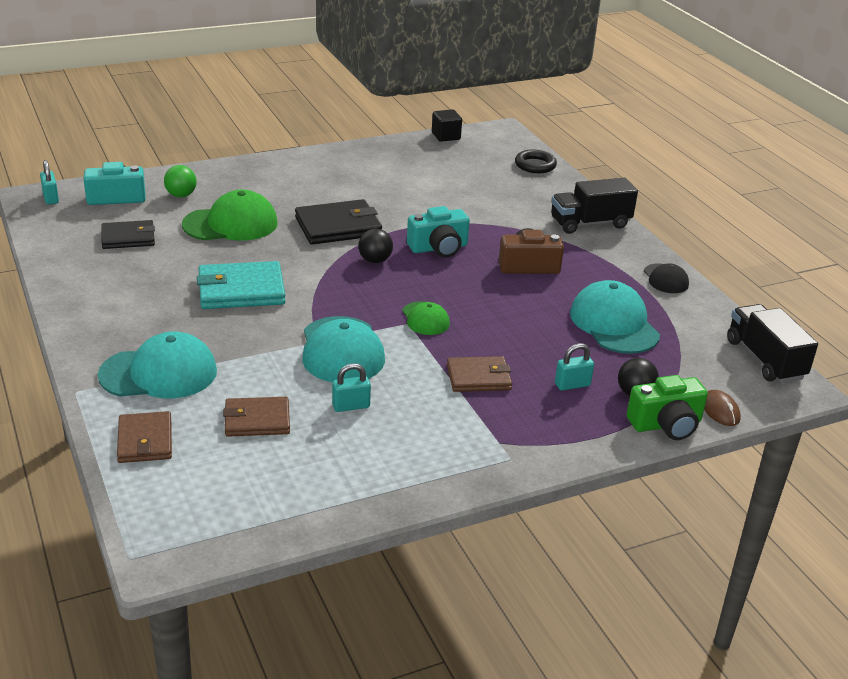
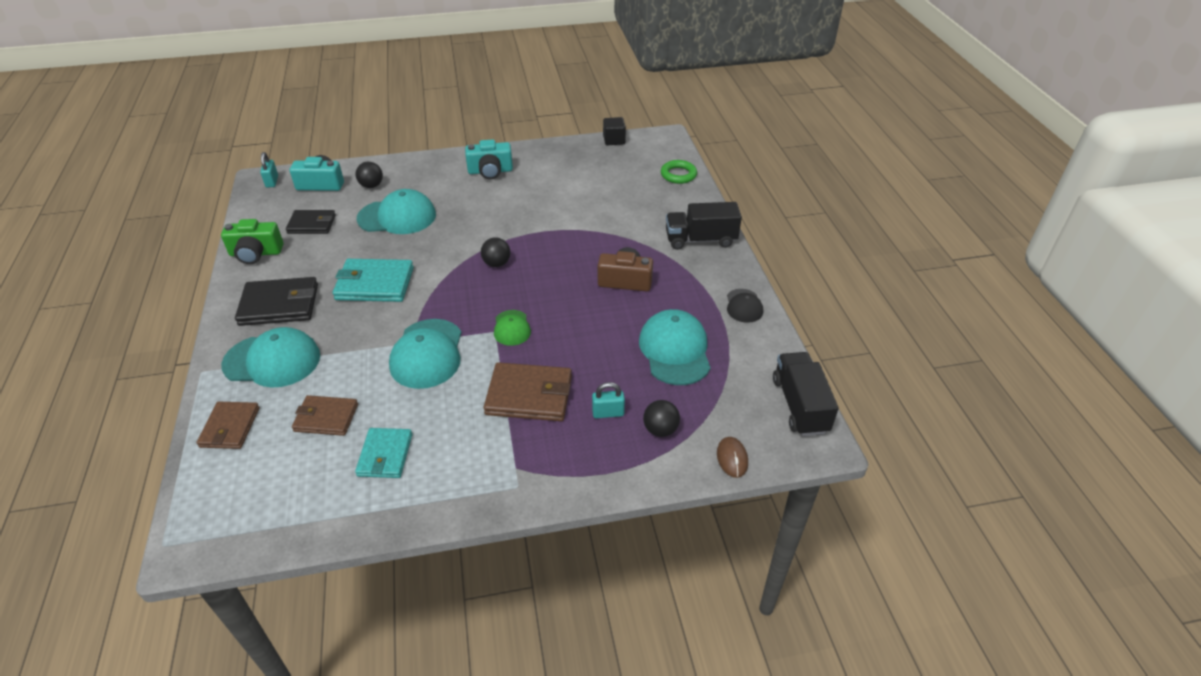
camera: 15 degrees right, 10 degrees up
(181, 195) = (371, 186): green ball -> black ball
(231, 224) = (397, 217): green cap -> turquoise cap
(338, 226) = (482, 226): black wallet -> black wallet (279, 305)
(346, 447) = (385, 455): none -> turquoise wallet
(351, 406) = (408, 413): turquoise padlock -> none
(439, 248) = (556, 255): turquoise camera -> turquoise camera (490, 171)
(479, 377) = (529, 395): brown wallet -> brown wallet, size x1.52
(535, 165) = (678, 175): black ring -> green ring
(666, 424) = (674, 467): green camera -> green camera (256, 253)

